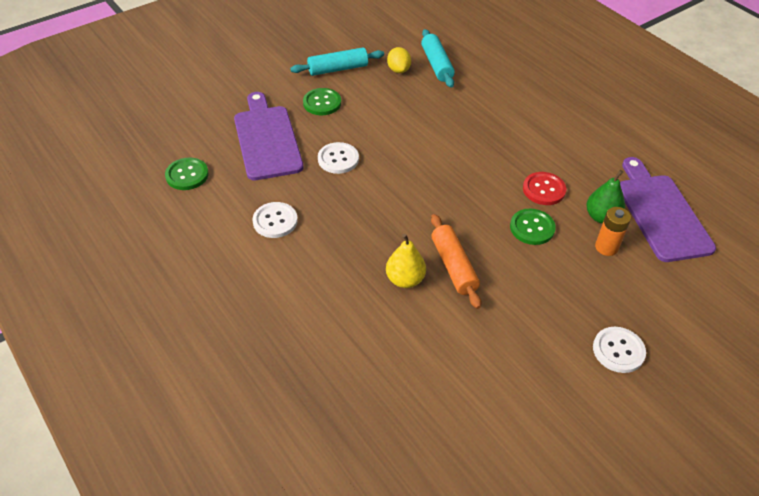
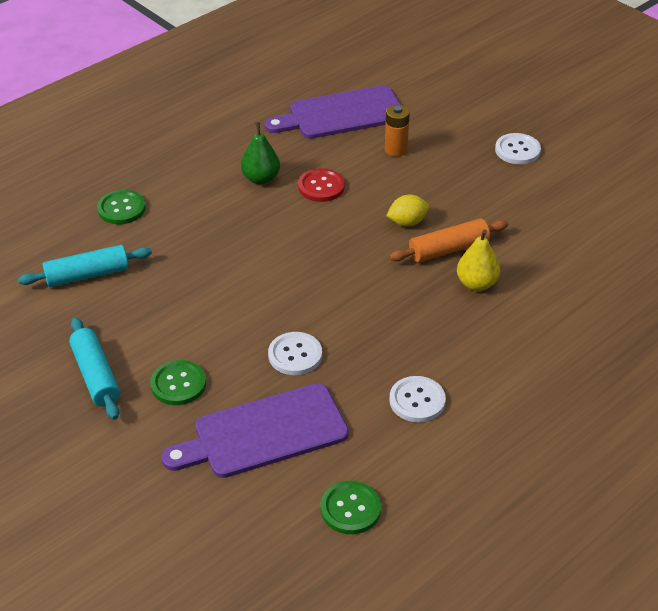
camera: 95 degrees left, 5 degrees down
(398, 70) = (99, 311): yellow lemon -> yellow lemon (407, 222)
(532, 228) = (380, 196): green button -> green button (121, 208)
(601, 217) = (354, 150): green pear -> green pear (261, 178)

